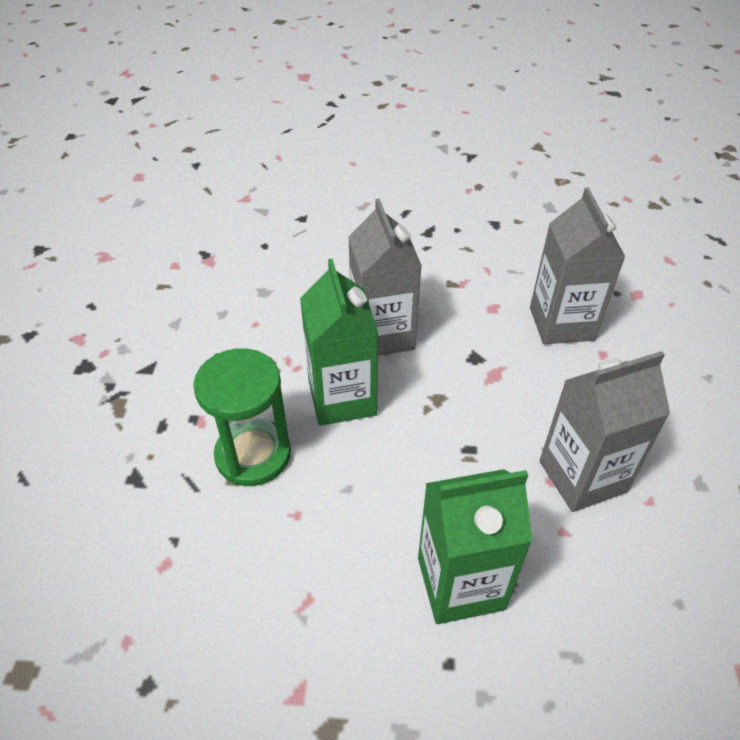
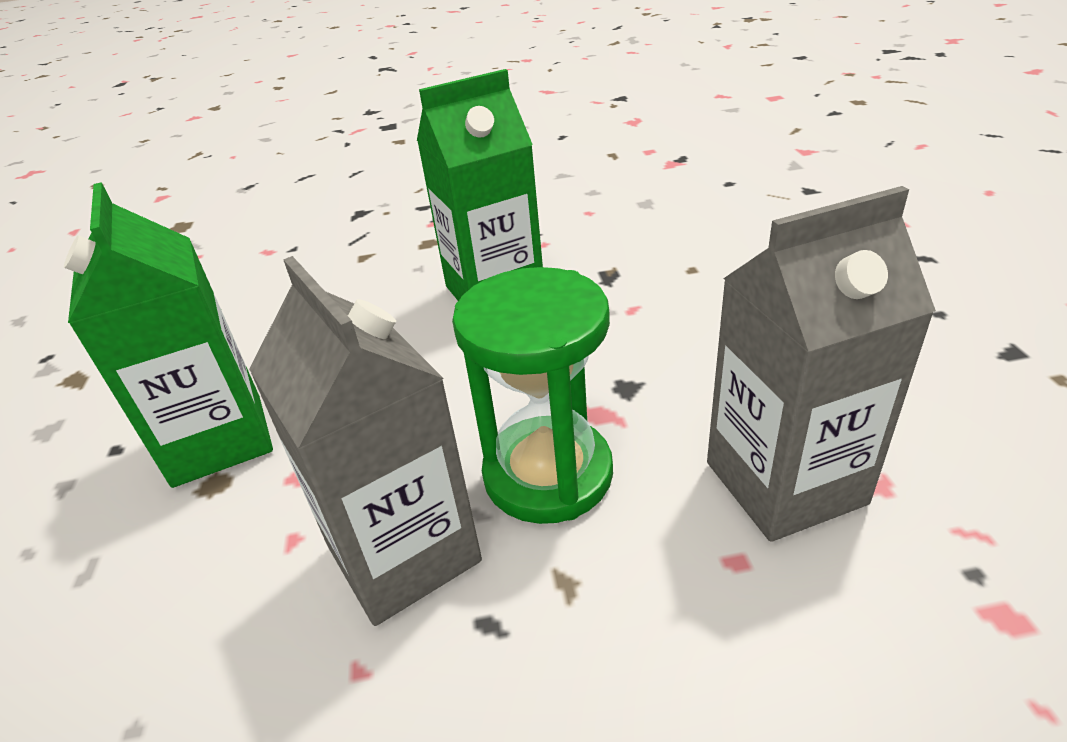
camera: 80 degrees right, 10 degrees down
(253, 455) = (396, 259): green hourglass -> green hourglass (548, 474)
(382, 335) = (622, 295): grey carton -> none

